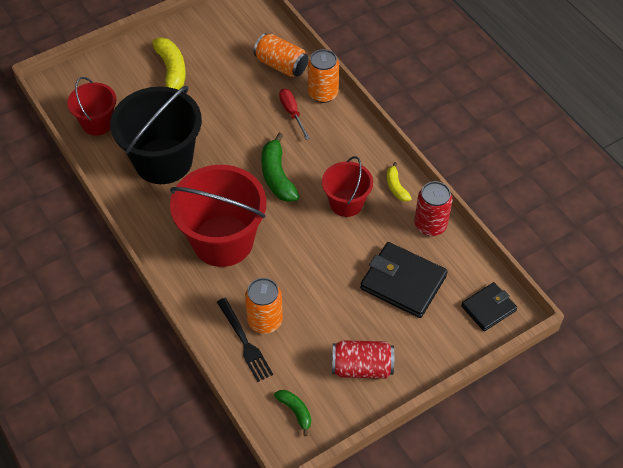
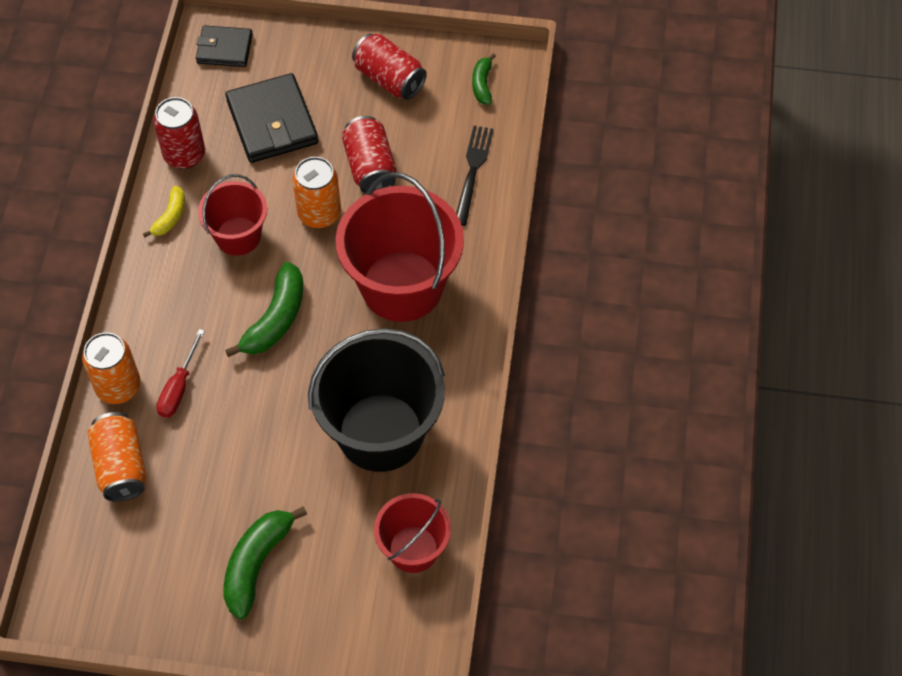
camera: 140 degrees left, 5 degrees up
(172, 71) = (257, 563): yellow banana -> green banana
(265, 321) = (436, 177): orange can -> orange can (319, 214)
(313, 298) = (370, 167): none -> red can

